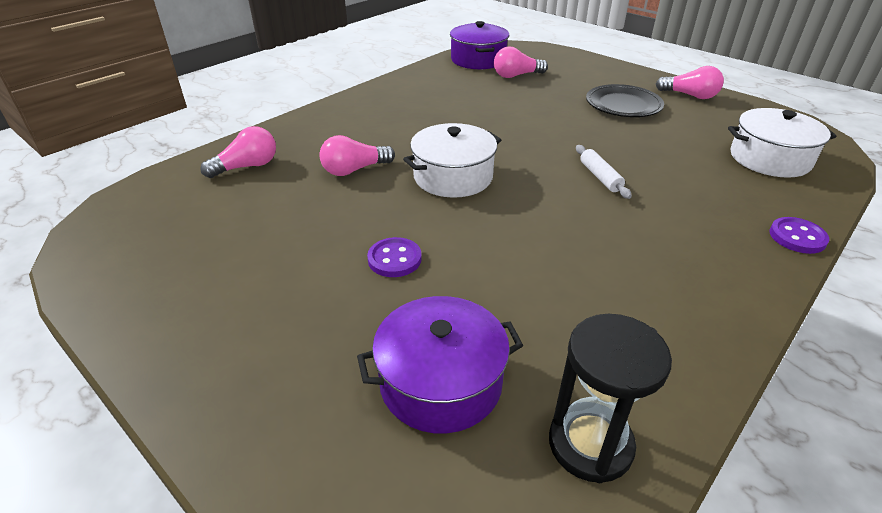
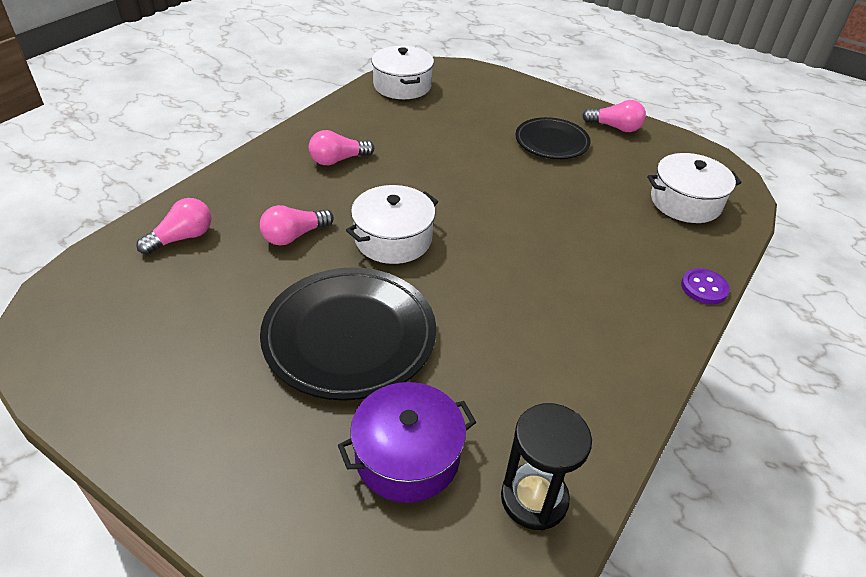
camera: 10 degrees left, 5 degrees up
(394, 259) = (349, 336): purple button -> black plate
(478, 60) = (402, 86): purple pot -> white pot
(516, 75) = (444, 106): pink light bulb -> pink light bulb (338, 160)
(600, 177) = (532, 231): white rolling pin -> none

